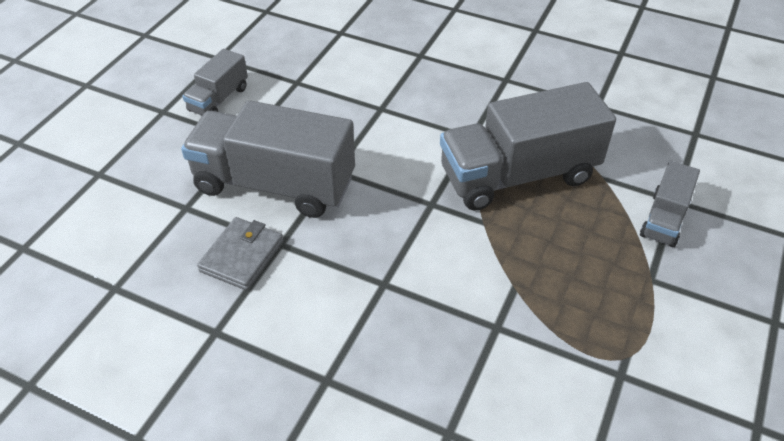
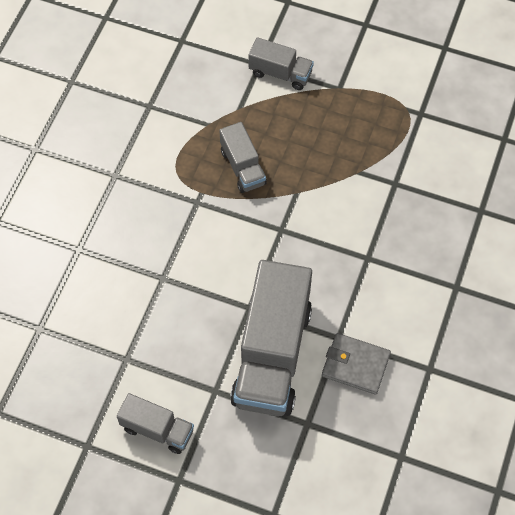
camera: 95 degrees left, 15 degrees up
(518, 175) = (243, 167): grey truck -> grey truck, size x0.50

